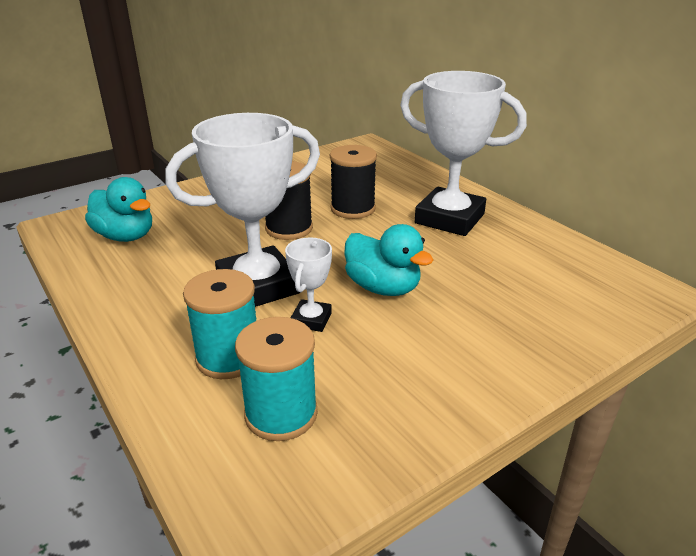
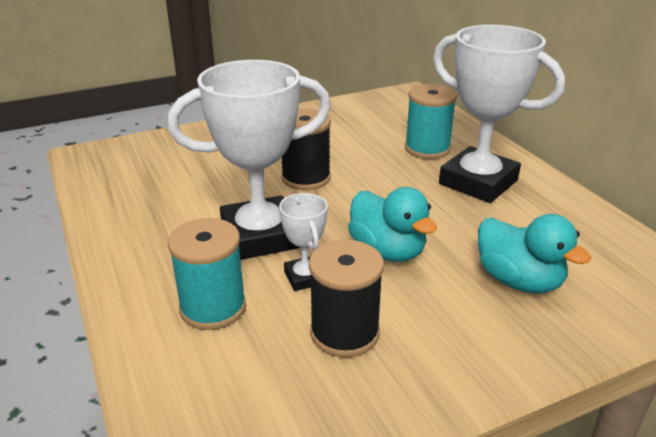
camera: 10 degrees right, 0 degrees up
(126, 236) = (144, 172): turquoise duck -> turquoise duck (518, 281)
(281, 414) = (250, 373): turquoise spool -> turquoise spool (427, 149)
(311, 319) = (305, 277): white trophy -> white trophy turned 45 degrees counterclockwise
(353, 209) = (377, 162): black spool -> black spool (344, 333)

